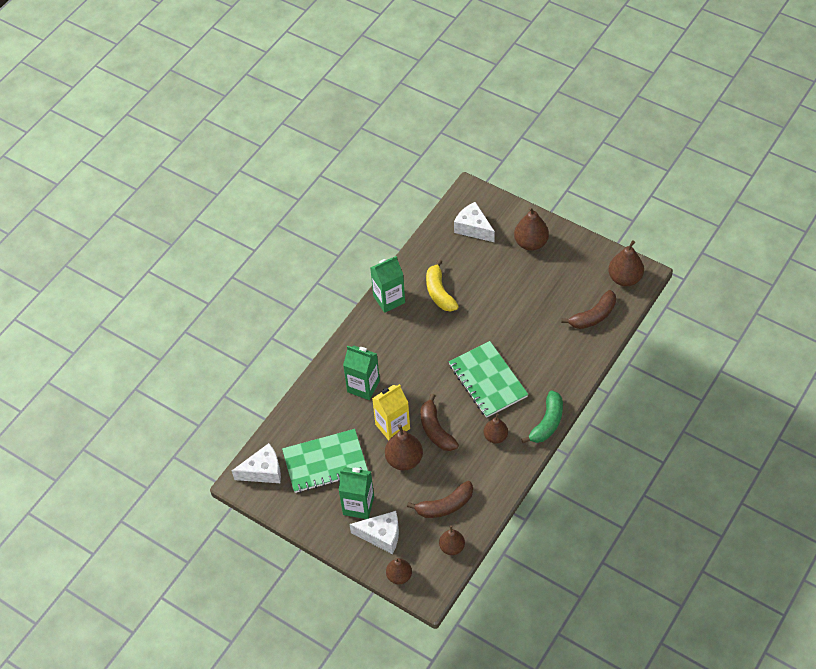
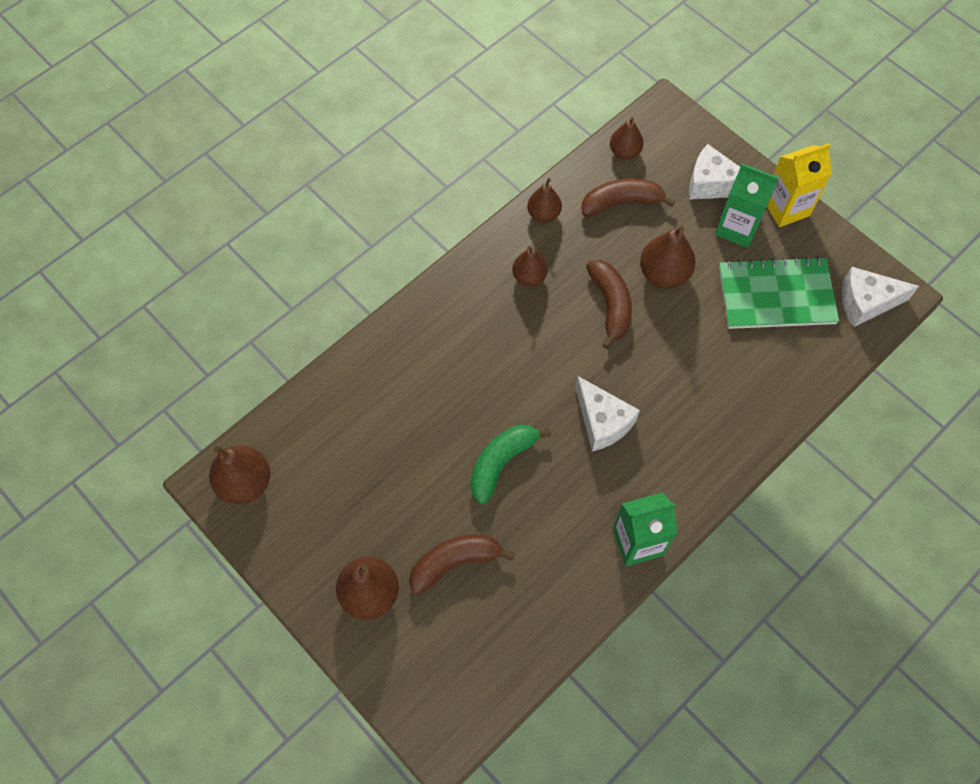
camera: 170 degrees left, 10 degrees up
(363, 386) = (704, 397): green carton -> none
(392, 426) = (671, 324): yellow carton -> yellow carton (786, 208)
(399, 576) = (698, 134): brown pear -> brown pear (543, 214)
(439, 292) = (551, 534): yellow banana -> none
(473, 228) = (459, 653): white cheese -> white cheese (602, 422)
(488, 380) = (516, 361): green notebook -> none
(547, 423) = (451, 279): green banana -> green banana (501, 462)
(593, 316) = (321, 428): brown banana -> brown banana (455, 562)

